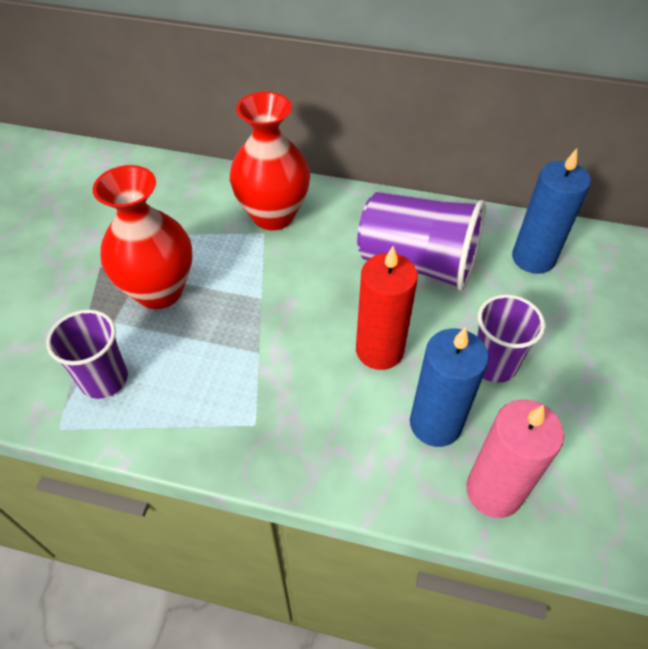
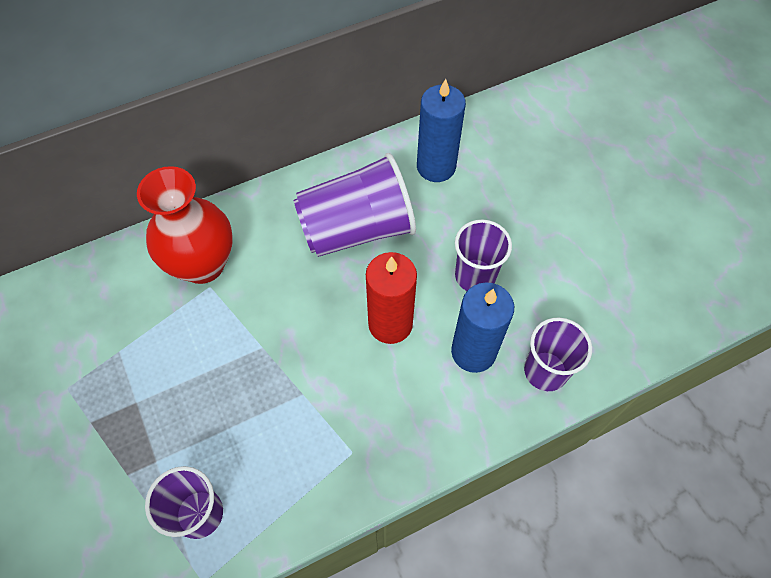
camera: 40 degrees left, 10 degrees up
(159, 291) = (169, 404): red vase -> none
(494, 491) = (545, 371): pink candle -> purple cup

